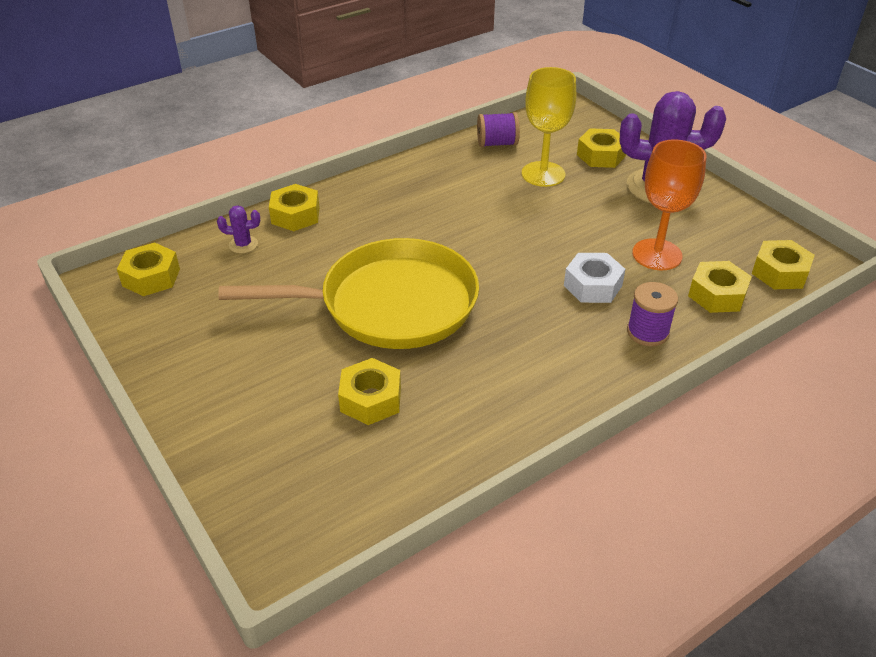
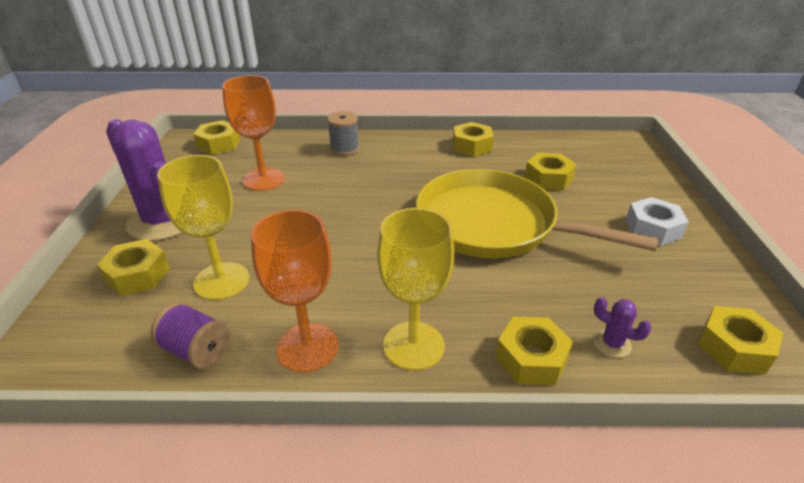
camera: 145 degrees left, 5 degrees down
(375, 193) = (413, 345): none -> yellow goblet
(438, 168) = (307, 347): none -> orange goblet
(592, 285) = (336, 180): white nut -> white nut (652, 229)
(647, 332) = (344, 149): purple spool -> grey spool
(717, 294) = (274, 149): yellow nut -> yellow nut (472, 146)

